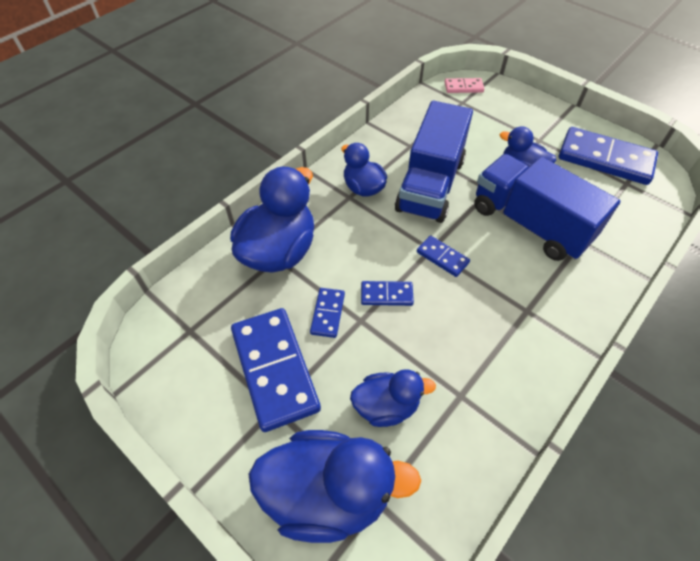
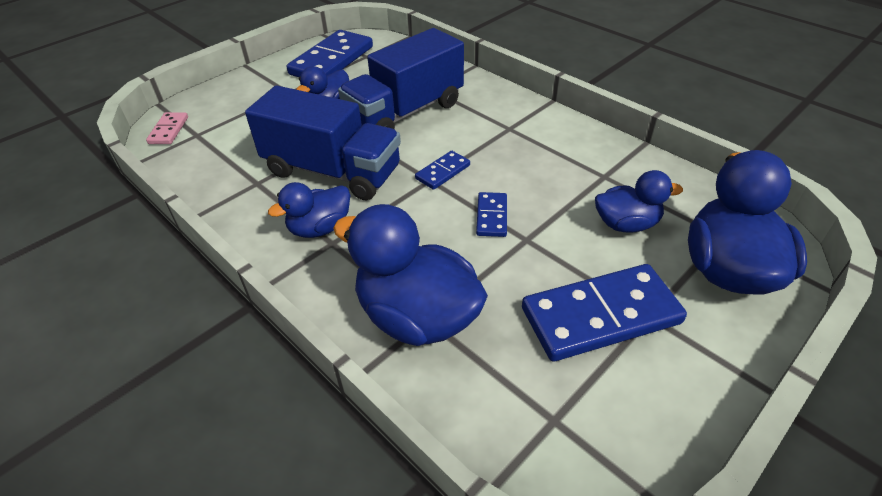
camera: 85 degrees left, 10 degrees down
(327, 313) = (519, 266): blue domino -> none
(386, 406) = (626, 224): blue duck -> blue duck turned 90 degrees clockwise

